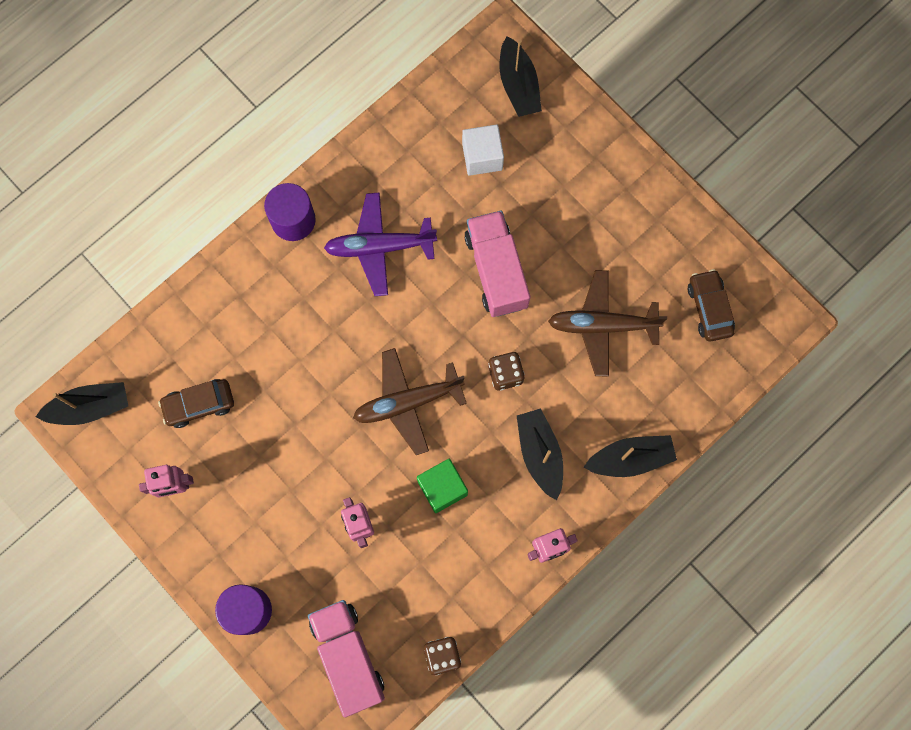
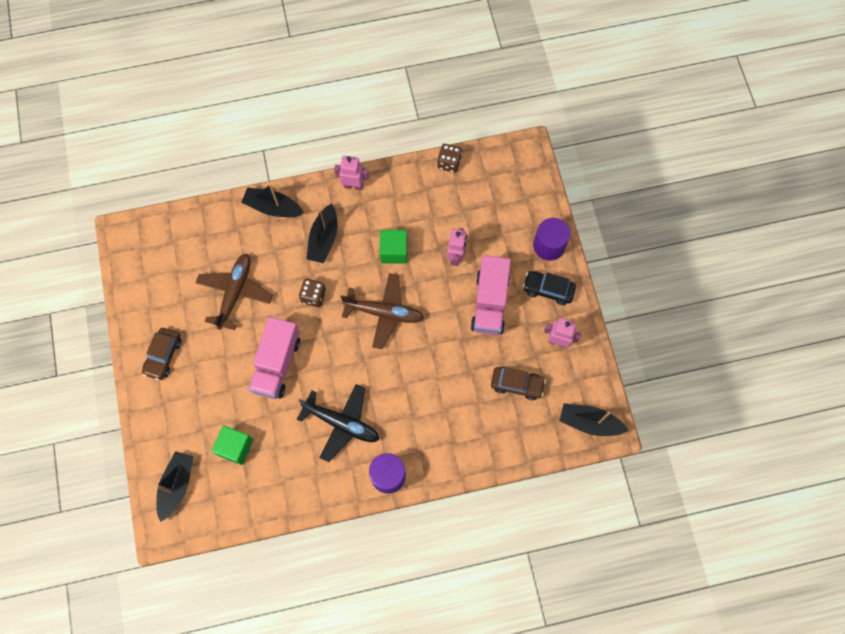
camera: 150 degrees left, 5 degrees down
(220, 548) = (548, 290): none -> black car
(348, 657) = (503, 190): pink truck -> pink truck (489, 303)
(379, 247) = (342, 423): purple plane -> black plane
(482, 157) = (235, 447): white cube -> green cube
(602, 325) = (235, 292): brown plane -> brown plane turned 105 degrees counterclockwise
(709, 308) = (164, 266): brown car -> brown car (163, 356)

